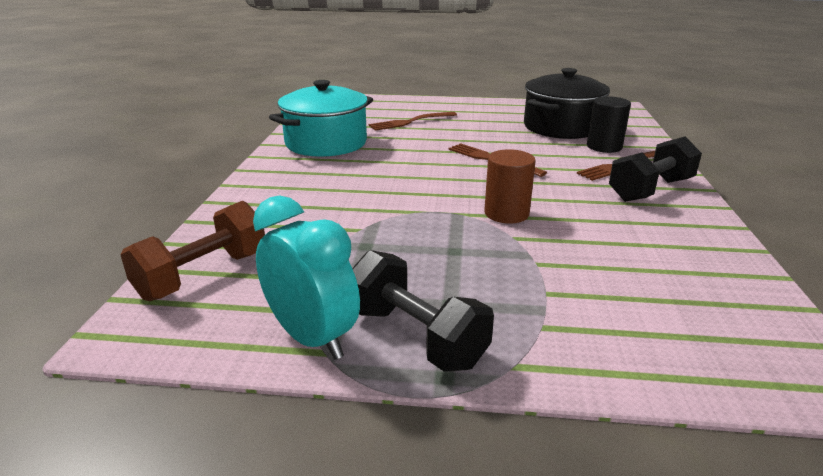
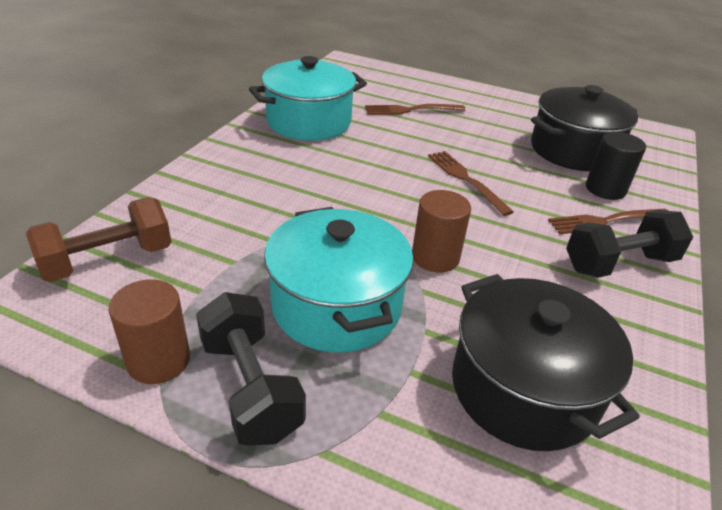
camera: 15 degrees right, 10 degrees up
(312, 338) = (158, 360): turquoise clock -> brown cylinder
(448, 262) = (337, 306): none -> turquoise pot
(643, 283) = (524, 389): none -> black pot

